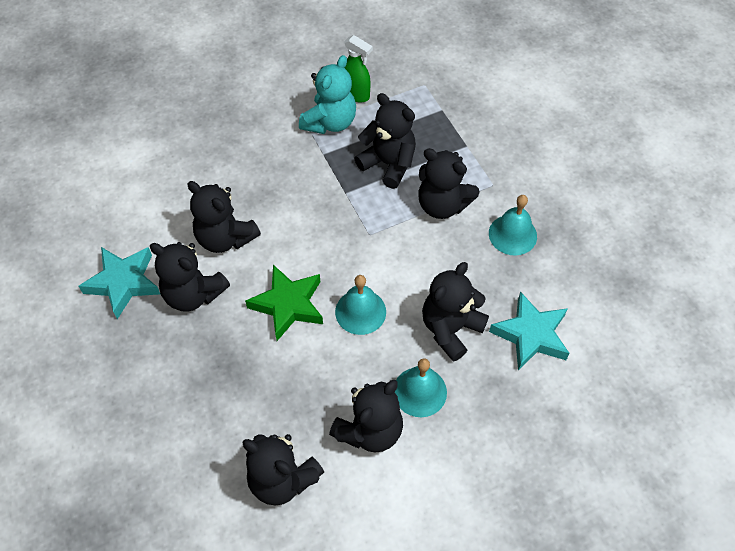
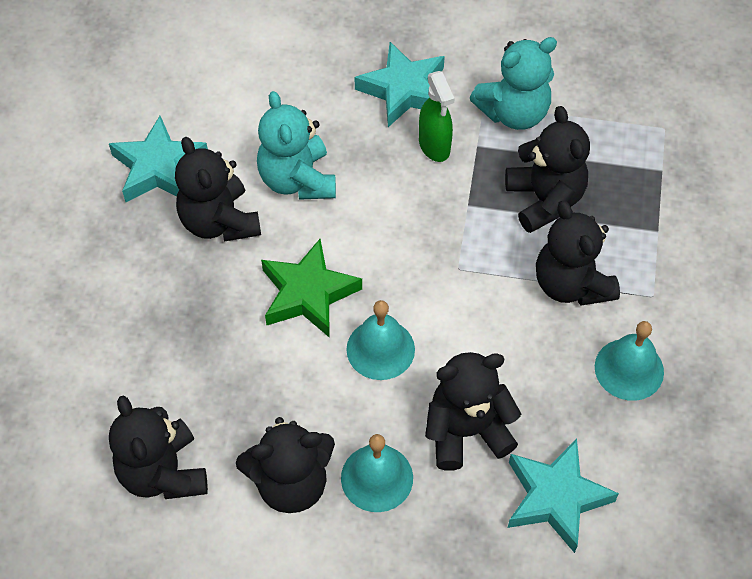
camera: 35 degrees right, 0 degrees up
(225, 238) = (297, 180): black teddy bear -> turquoise teddy bear
(251, 144) = (403, 90): none -> turquoise star
(356, 94) = (570, 95): green spray bottle -> green spray bottle (434, 146)

